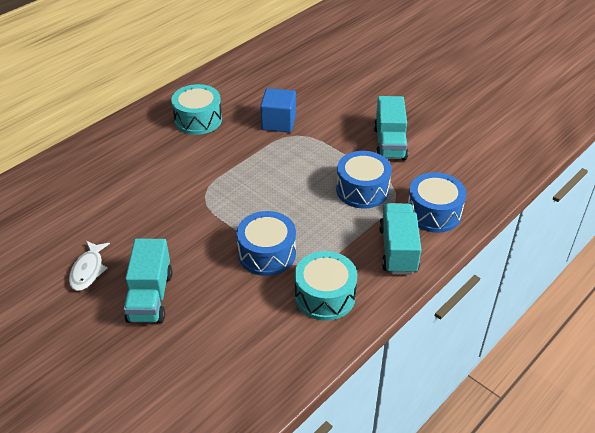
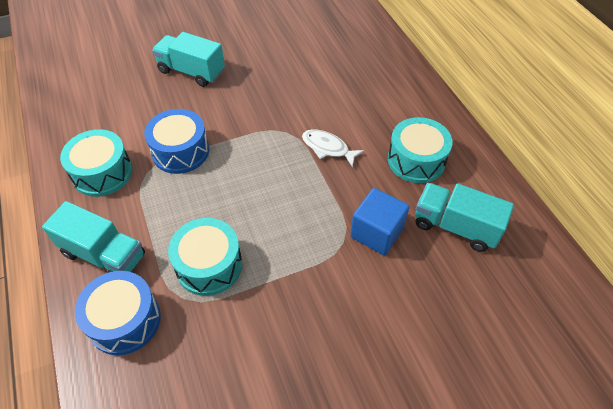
camera: 115 degrees right, 10 degrees up
(88, 270) = (244, 46): white fish -> white fish (328, 148)
(362, 190) = (209, 265): blue drum -> turquoise drum
(389, 143) = (272, 339): turquoise truck -> turquoise truck (455, 226)

